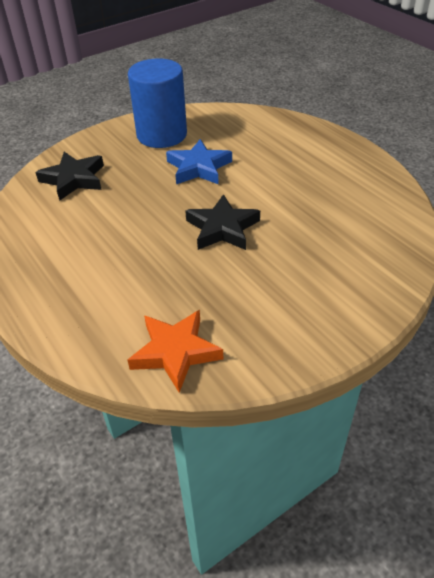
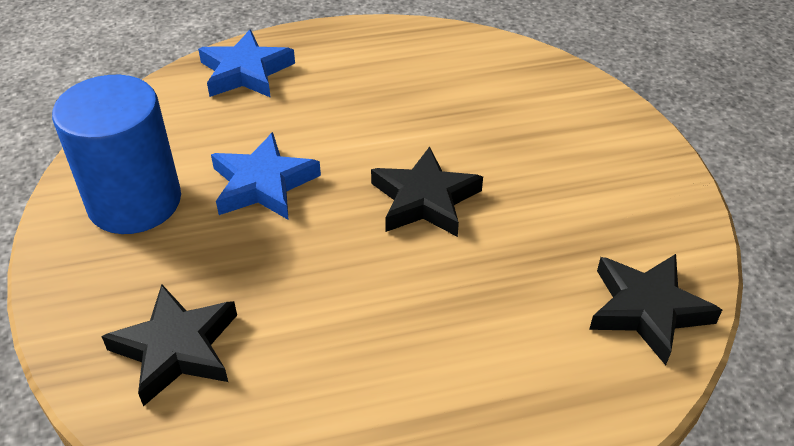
camera: 70 degrees left, 0 degrees up
(175, 352) = (647, 310): orange star -> black star
(289, 132) = (246, 72): none -> blue star

